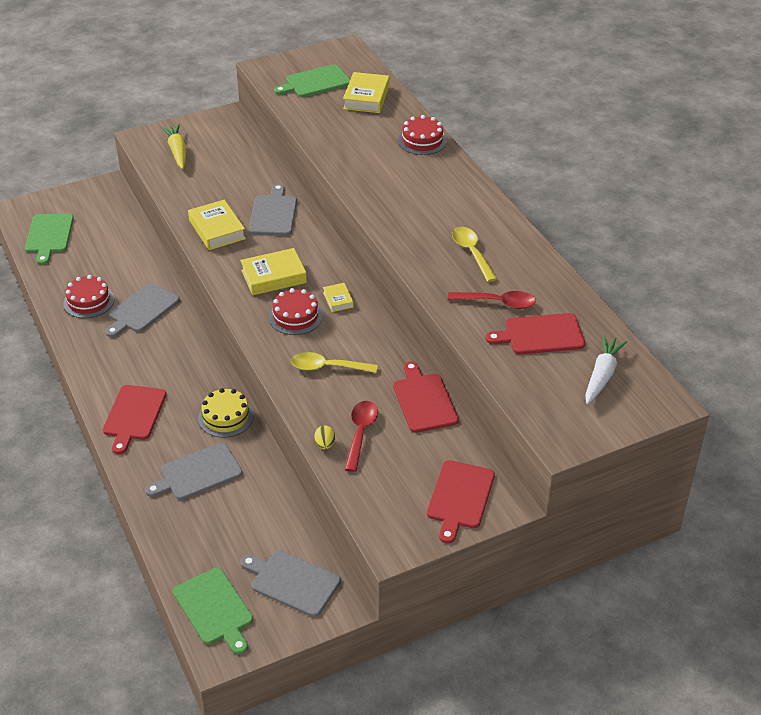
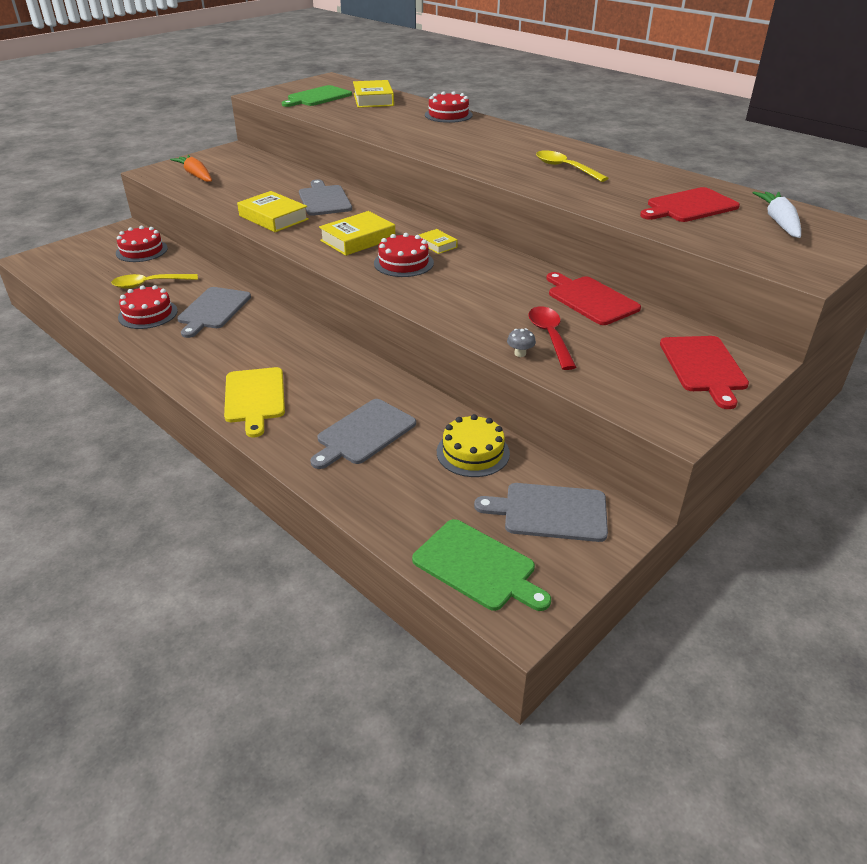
camera: 20 degrees left, 5 degrees down
(49, 236) = (76, 272): green cutting board -> none
(112, 219) = (141, 251): none -> red cake
(134, 415) = (255, 398): red cutting board -> yellow cutting board
(177, 151) = (196, 175): yellow carrot -> orange carrot
(226, 417) = (363, 377): yellow cake -> yellow cake (473, 452)
(325, 444) = (520, 353): yellow egg -> grey mushroom
(327, 367) = (469, 293): yellow spoon -> yellow spoon (149, 284)
(498, 303) = (625, 193): red spoon -> none

